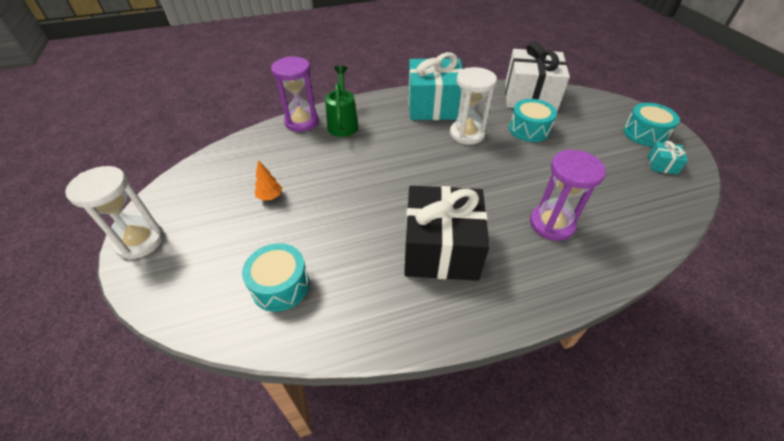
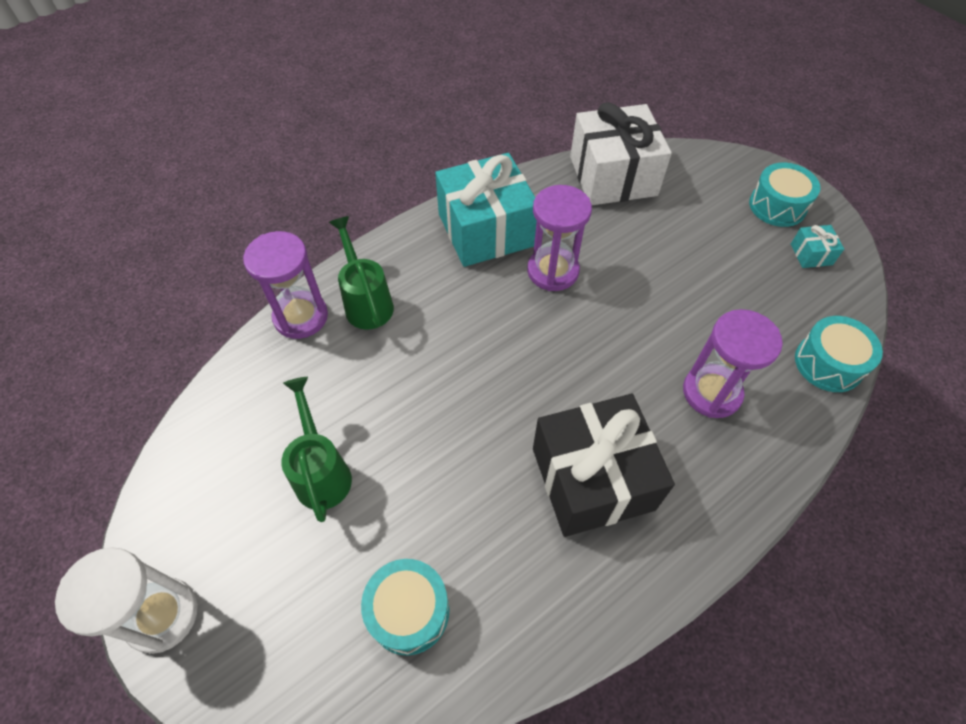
camera: 20 degrees left, 10 degrees up
(270, 197) = (321, 471): orange tree -> green watering can
(467, 134) = (552, 271): white hourglass -> purple hourglass
(529, 129) = (632, 239): turquoise drum -> turquoise drum (828, 363)

